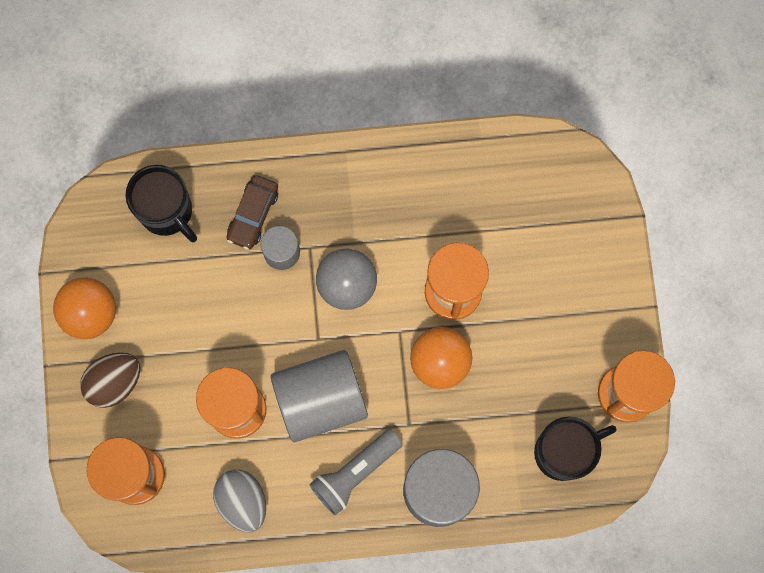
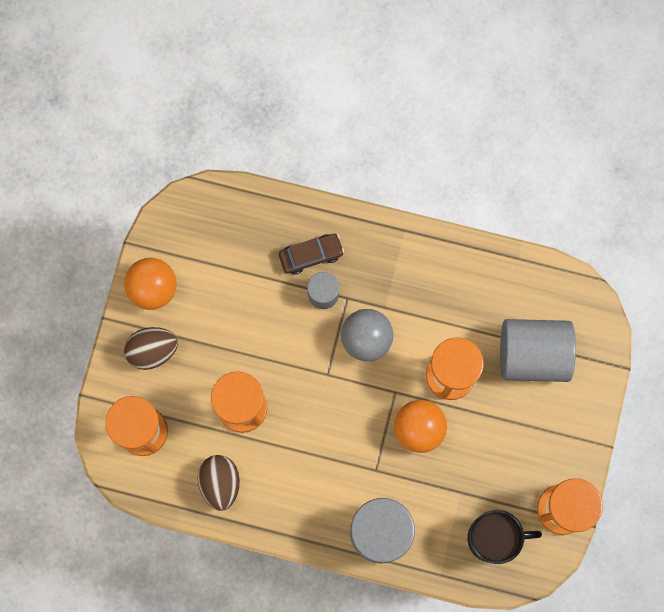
camera: 20 degrees right, 0 degrees up
(167, 212) = (243, 228): black mug -> none
(242, 501) = (220, 483): grey egg -> brown egg
(253, 214) = (311, 255): brown car -> brown car turned 150 degrees counterclockwise
(320, 400) = (311, 424): grey cylinder -> grey cylinder (533, 355)
(355, 473) = (318, 493): grey flashlight -> none

